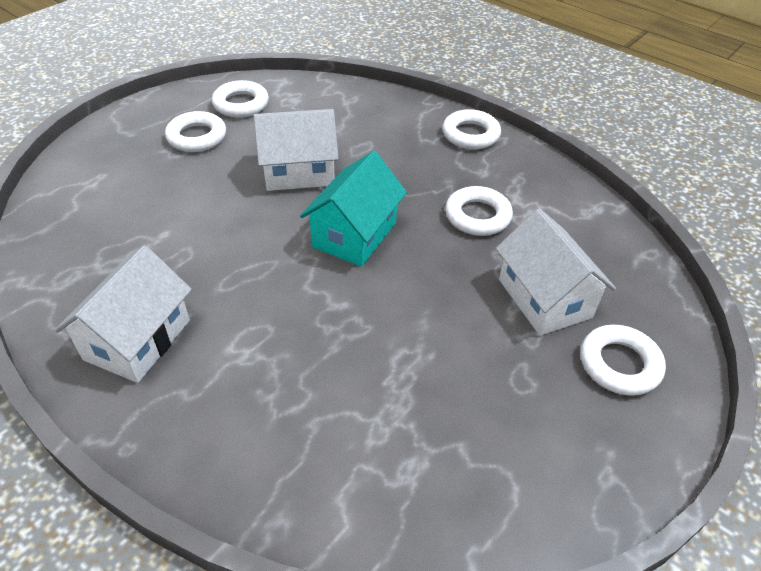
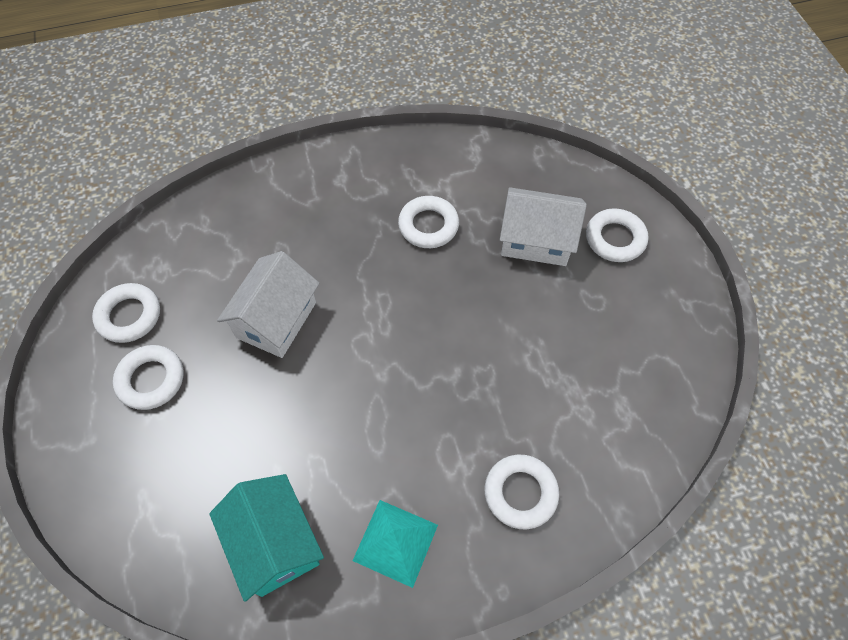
camera: 55 degrees left, 15 degrees up
(137, 339) = (395, 542): white house -> turquoise pyramid
(354, 235) = (387, 321): turquoise house -> turquoise house (274, 543)
(470, 135) = (330, 167): white ring -> white ring (520, 493)

